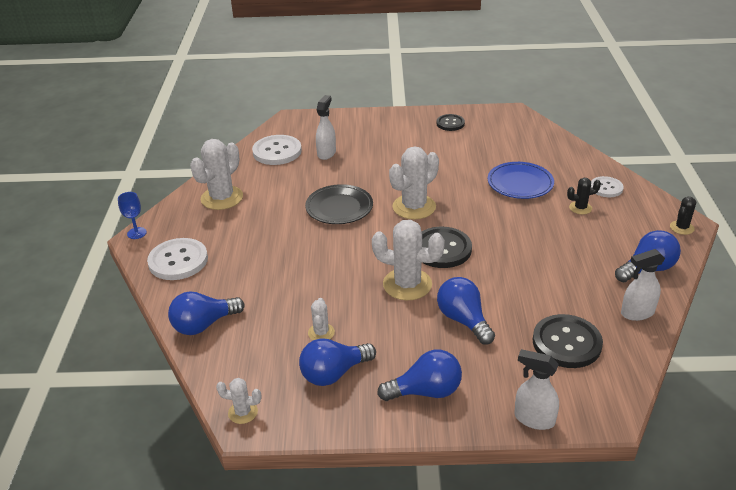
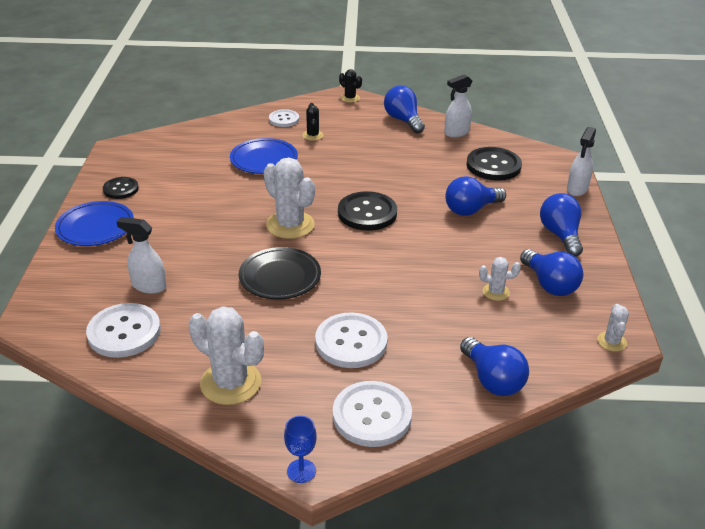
camera: 90 degrees left, 0 degrees up
(258, 248) = (351, 342): none -> white button
(396, 122) = (95, 227): none -> blue plate
(407, 284) = (421, 237): white cactus -> none
(637, 313) = (456, 133): white spray bottle -> white spray bottle turned 75 degrees clockwise

